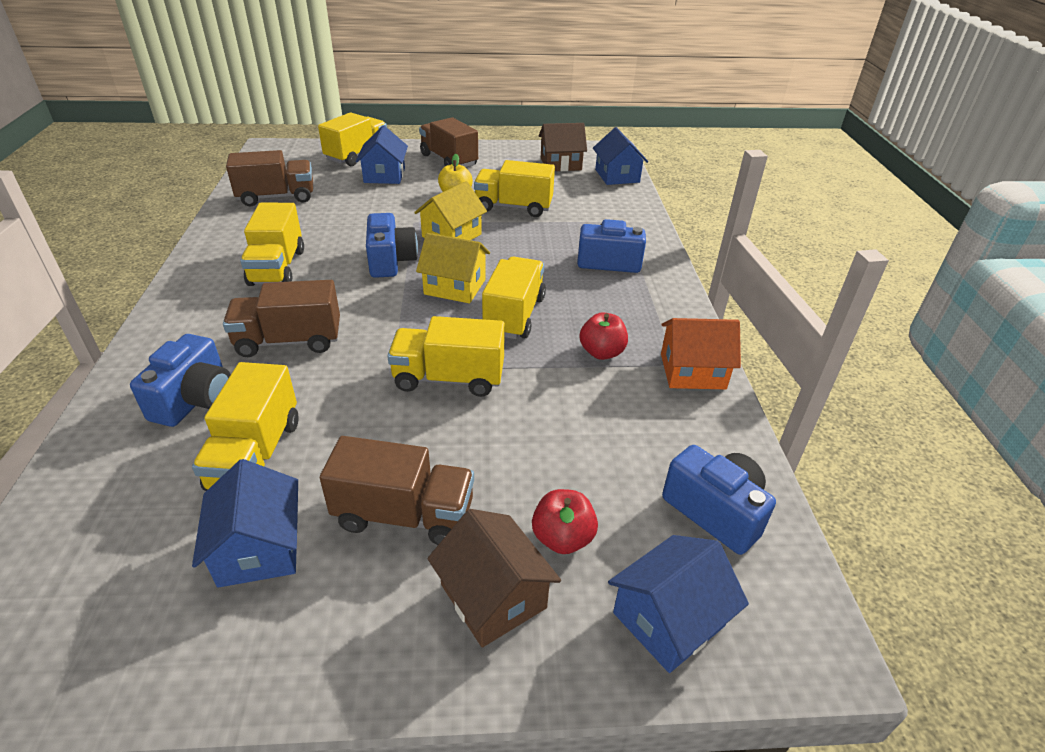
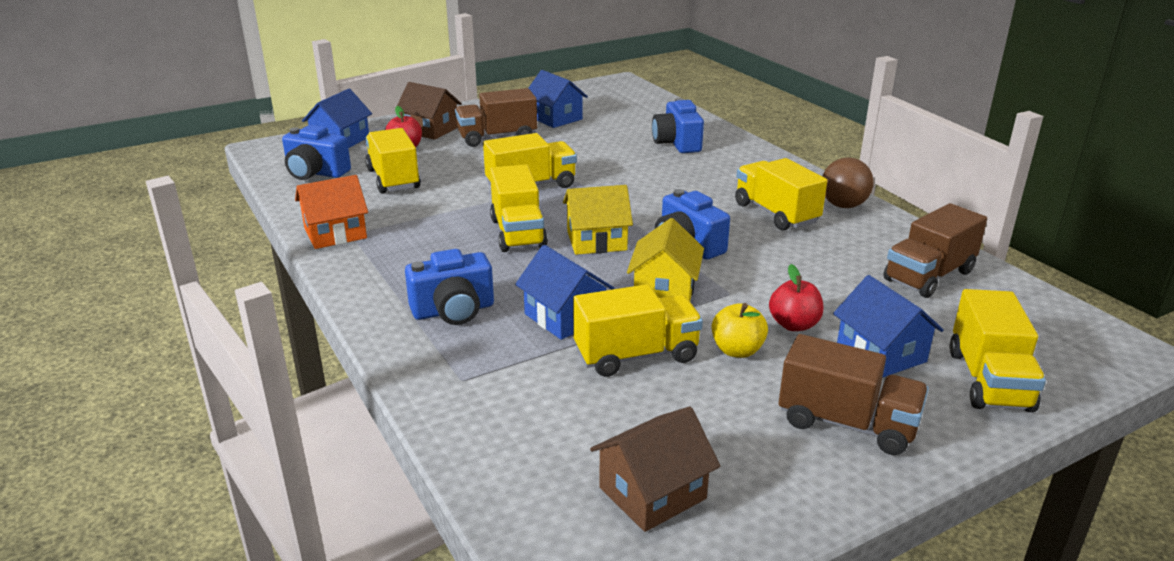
camera: 155 degrees right, 10 degrees down
(212, 258) = (843, 205): none -> brown ball
(256, 454) = (604, 136): yellow truck -> yellow truck (393, 179)
(289, 341) = (672, 176): brown truck -> none
(601, 352) = (421, 227): red apple -> red apple (794, 325)
(617, 176) = (522, 495): blue house -> blue house (565, 317)

